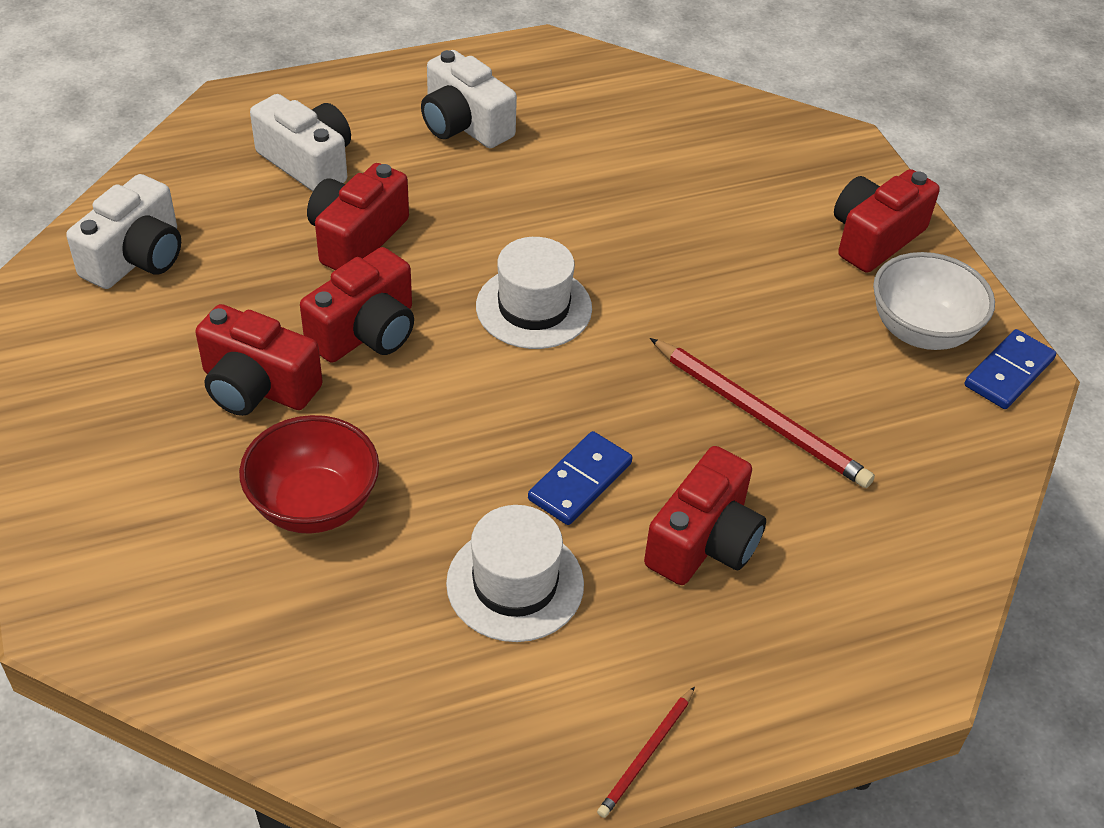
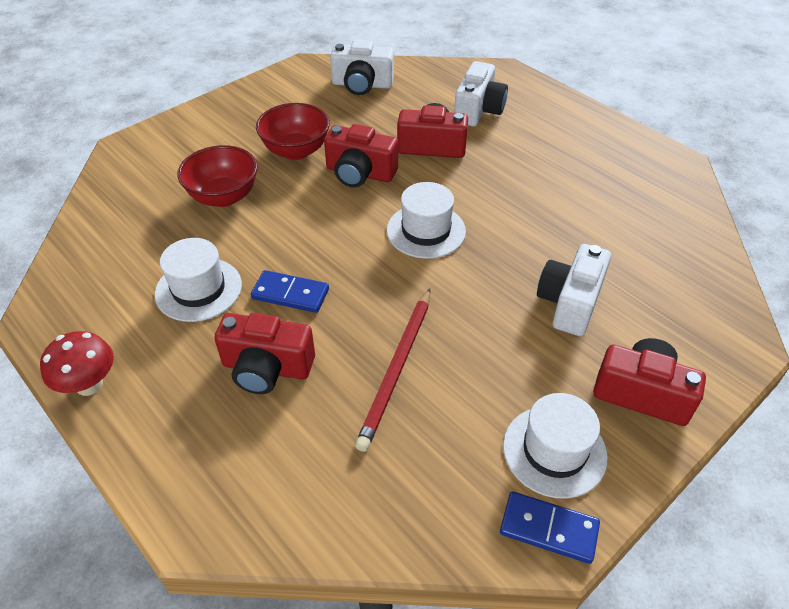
camera: 70 degrees right, 0 degrees up
(257, 387) = (296, 151): red camera -> red bowl
(464, 125) = (566, 153): white camera -> white camera (569, 302)
(646, 754) = (89, 384): red pencil -> red mushroom
(921, 331) = (554, 451): white bowl -> white hat

